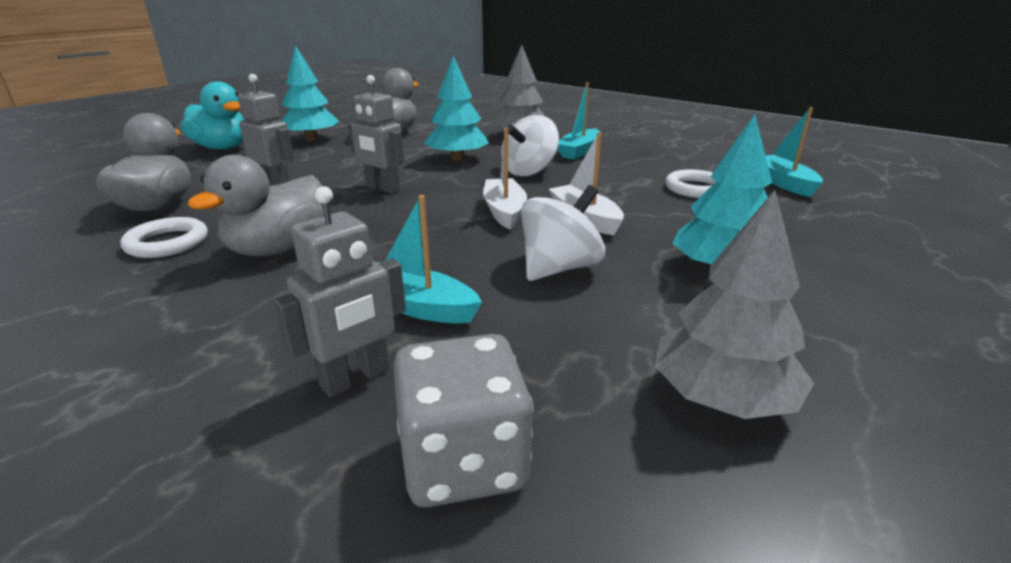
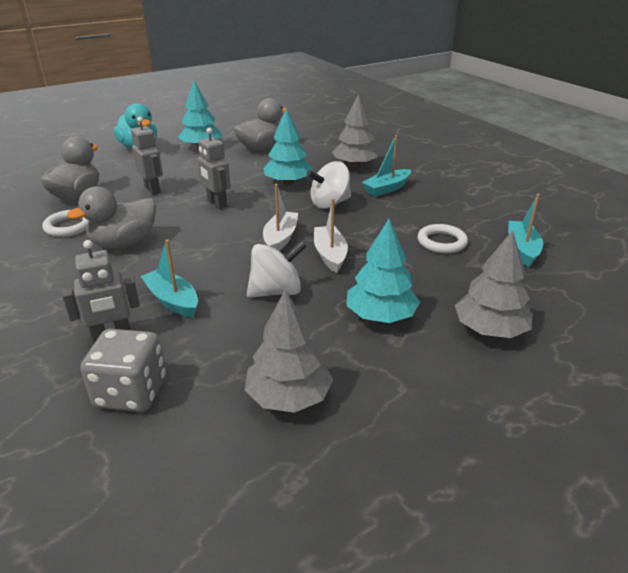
camera: 20 degrees right, 5 degrees up
(856, 261) = (490, 330): none -> grey tree

